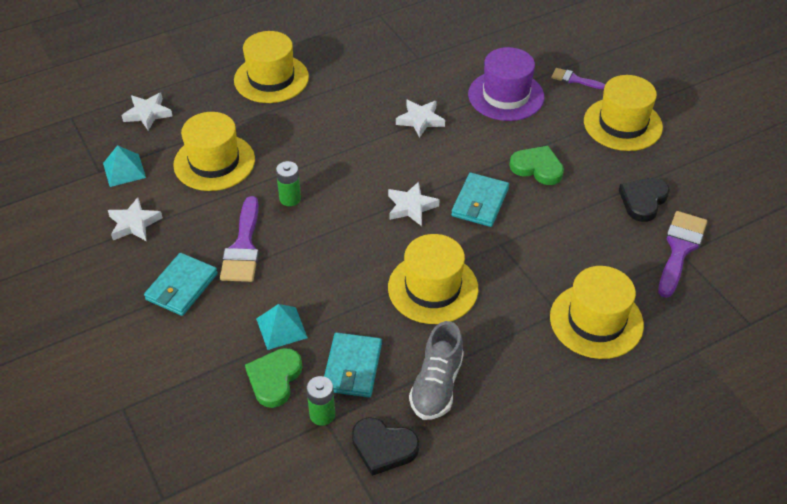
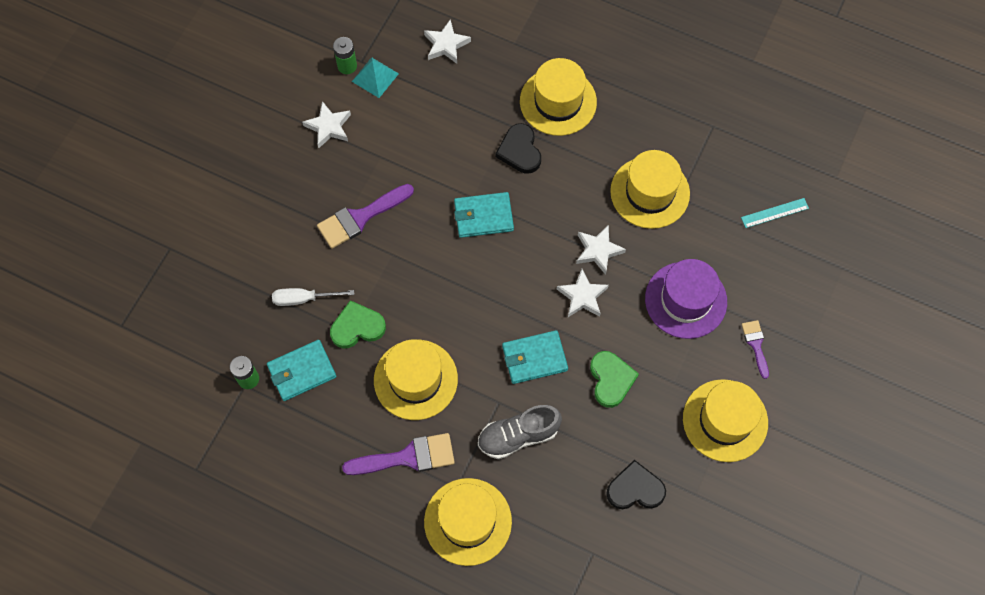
camera: 55 degrees right, 20 degrees up
(181, 287) = (294, 205): turquoise wallet -> turquoise wallet (483, 216)
(214, 162) = (430, 132): yellow hat -> yellow hat (650, 192)
(274, 379) = (257, 326): green heart -> green heart (357, 327)
(281, 328) = (304, 299): turquoise pyramid -> white screwdriver
(290, 198) = (433, 214): green battery -> green battery (347, 66)
(383, 447) = (248, 437): black heart -> black heart (519, 151)
(411, 207) = (490, 309): white star -> white star (582, 296)
(437, 385) = (325, 440): grey shoe -> grey shoe (518, 436)
(477, 20) = (774, 213): none -> turquoise ruler
(680, 249) = (597, 548): purple brush -> purple brush (407, 457)

